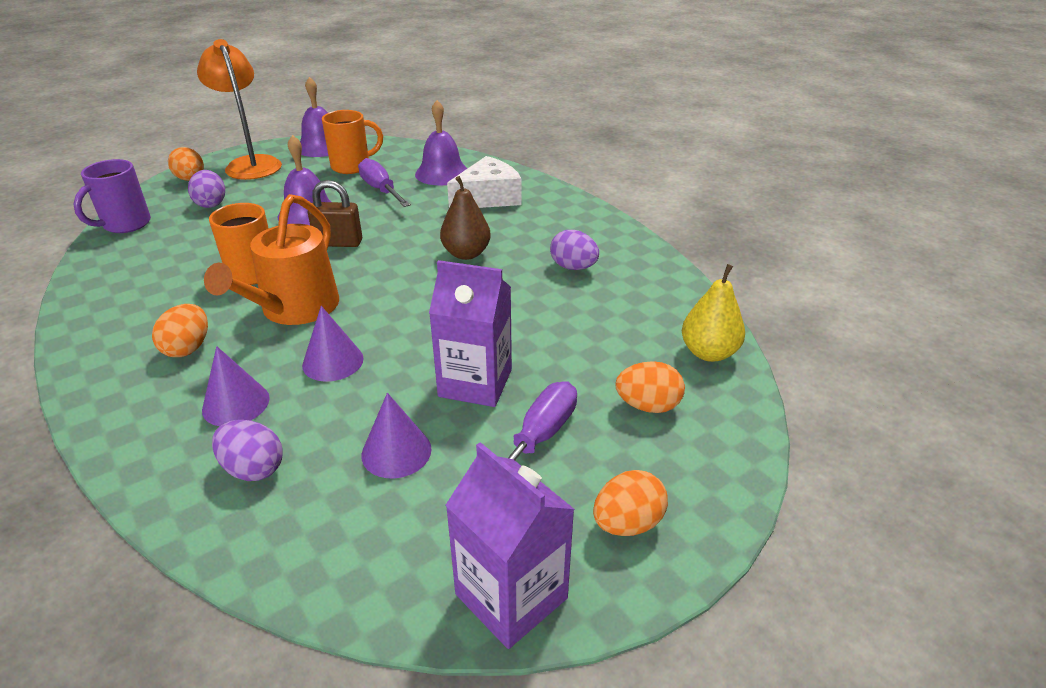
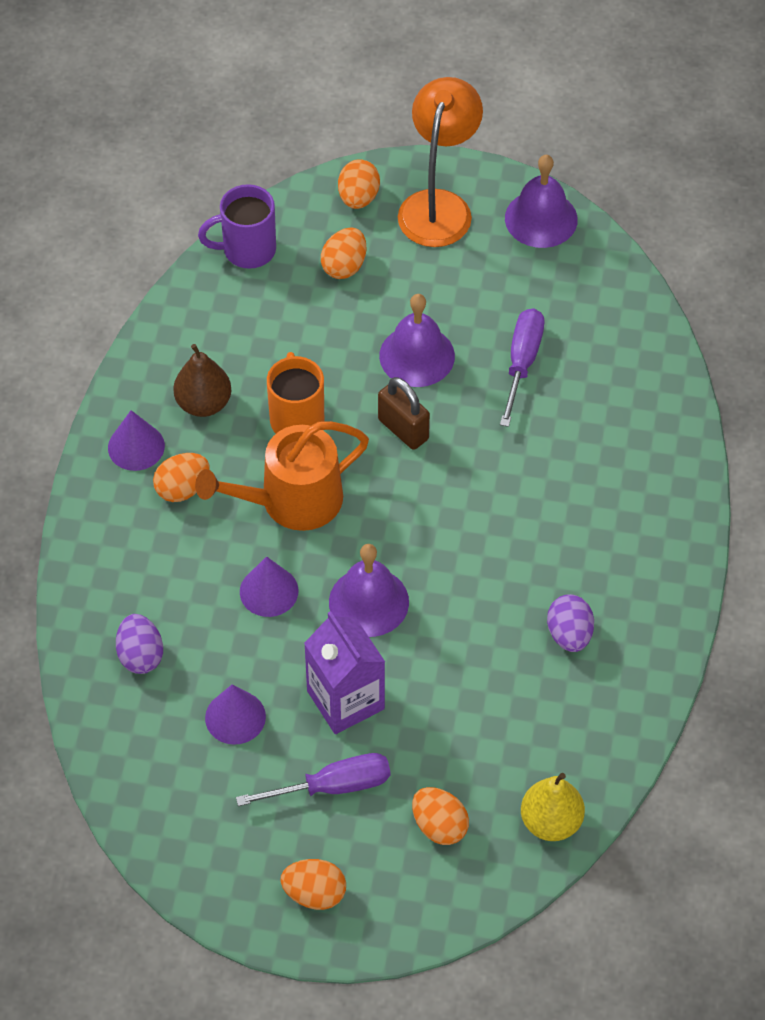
camera: 45 degrees right, 20 degrees up
(211, 204) = (344, 266): purple egg -> orange egg
(236, 404) = (172, 582): purple cone -> purple cone (136, 446)
(352, 166) = (535, 290): orange mug -> none
(442, 173) = (614, 377): purple bell -> purple bell (368, 602)
(466, 254) = (497, 537): brown pear -> brown pear (203, 403)
(488, 197) = (613, 461): white cheese -> none
(511, 596) = (201, 876): purple carton -> none

